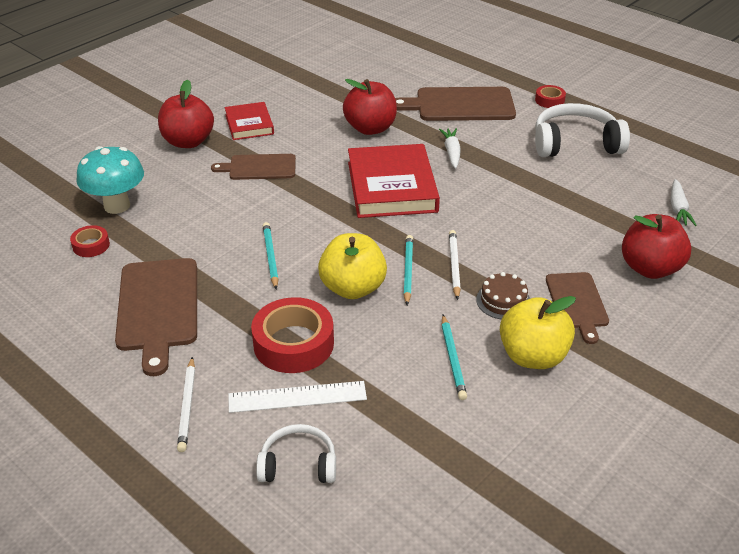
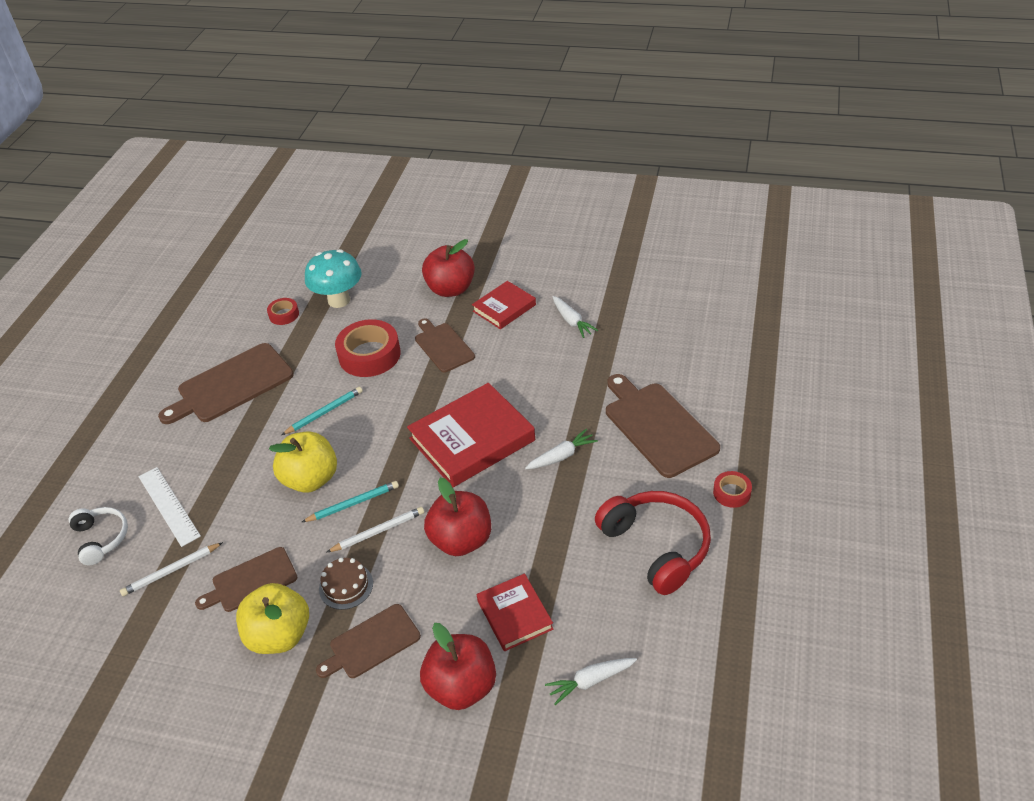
camera: 65 degrees right, 5 degrees up
(187, 406) = (137, 453): white pencil -> white pencil (171, 571)
(293, 343) = (226, 476): red tape -> red tape (369, 355)
(305, 101) = (572, 321): none -> white carrot
(370, 128) = (559, 383): red apple -> red apple (461, 540)
(452, 359) = (251, 581): turquoise pencil -> brown cutting board
(575, 144) = (656, 546): white headphones -> red headphones
(596, 222) = (515, 615): none -> red book

